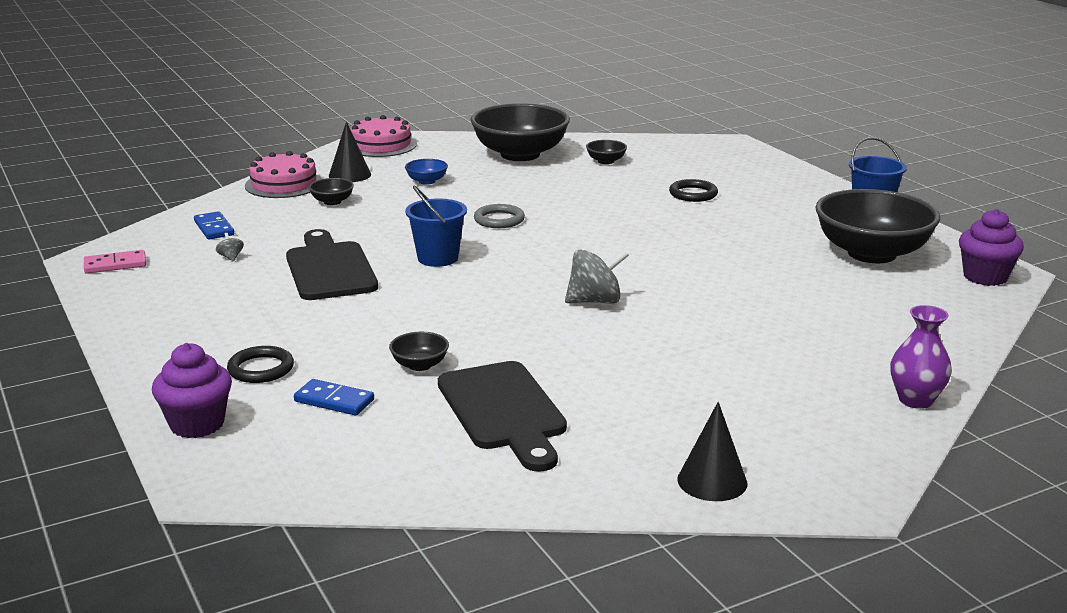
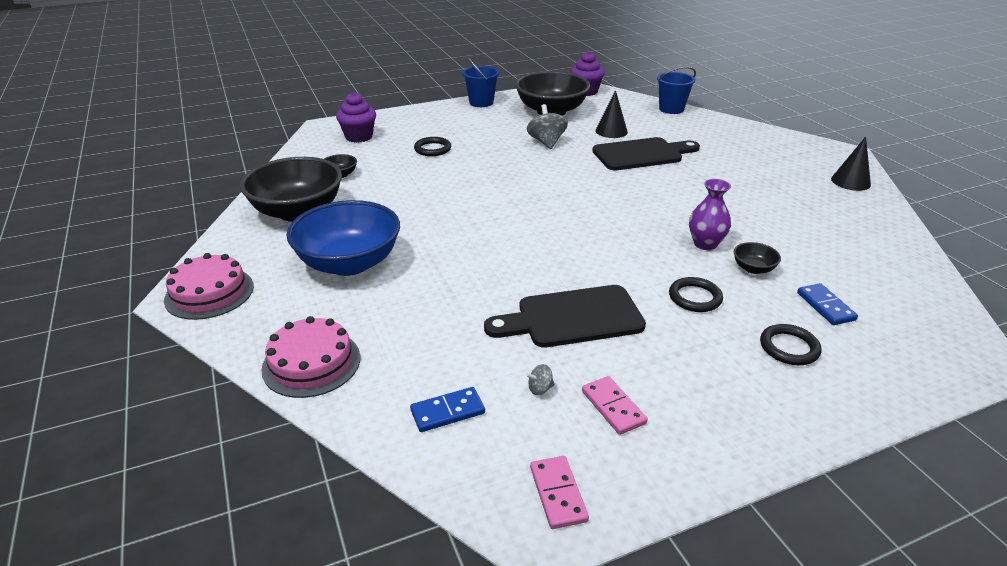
camera: 85 degrees left, 10 degrees up
(197, 424) = (899, 376): purple cupcake -> purple cupcake (359, 137)
(199, 284) = (613, 407): none -> pink domino
(332, 201) = (387, 323): black bowl -> none
(334, 401) = (825, 306): blue domino -> blue domino turned 45 degrees counterclockwise
(349, 175) = (304, 313): black cone -> black cone (611, 131)
(359, 327) = (695, 297): none -> black ring
(427, 181) = (349, 263): blue bowl -> blue bowl, size x2.43
(438, 258) = (550, 259): blue bucket -> blue bucket (671, 109)
(499, 220) = (466, 228): grey ring -> none
(504, 411) = (806, 237): black cutting board -> black cutting board (642, 154)
(595, 301) = (631, 197): grey spinning top -> grey spinning top (546, 142)
(915, 400) = (738, 126): purple vase -> purple vase (705, 244)

